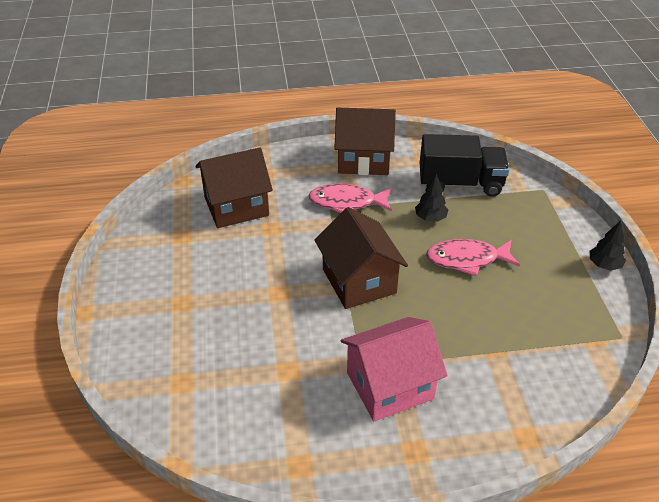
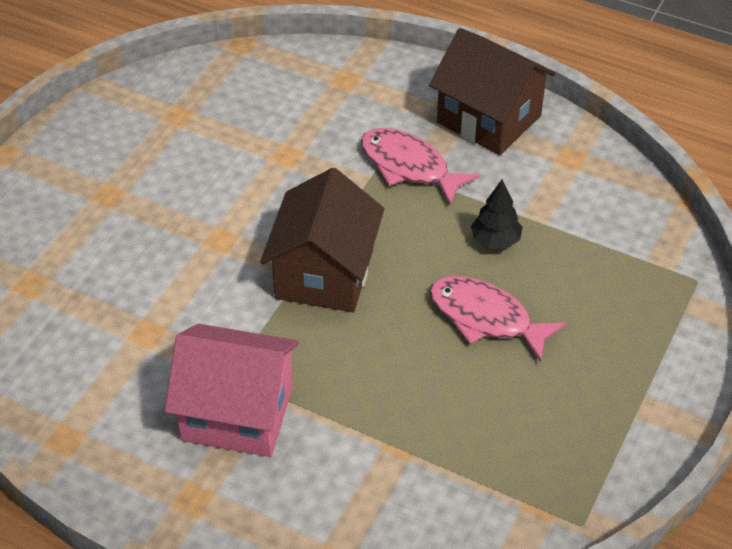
camera: 35 degrees right, 5 degrees up
(236, 206) = (272, 107): brown house -> none
(460, 183) = (586, 214): black truck -> none
(604, 265) = (666, 425): black tree -> none

